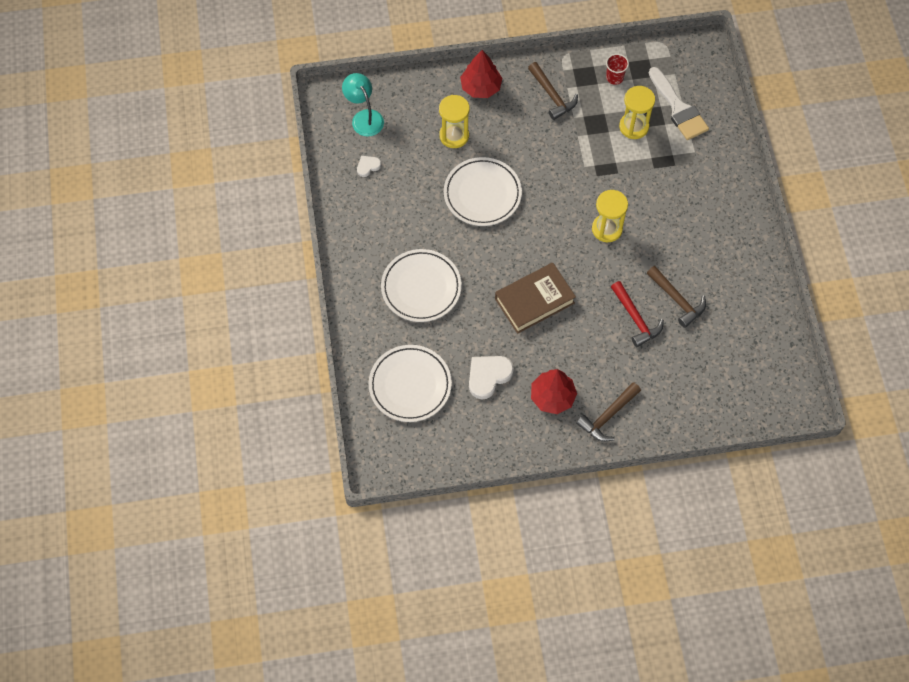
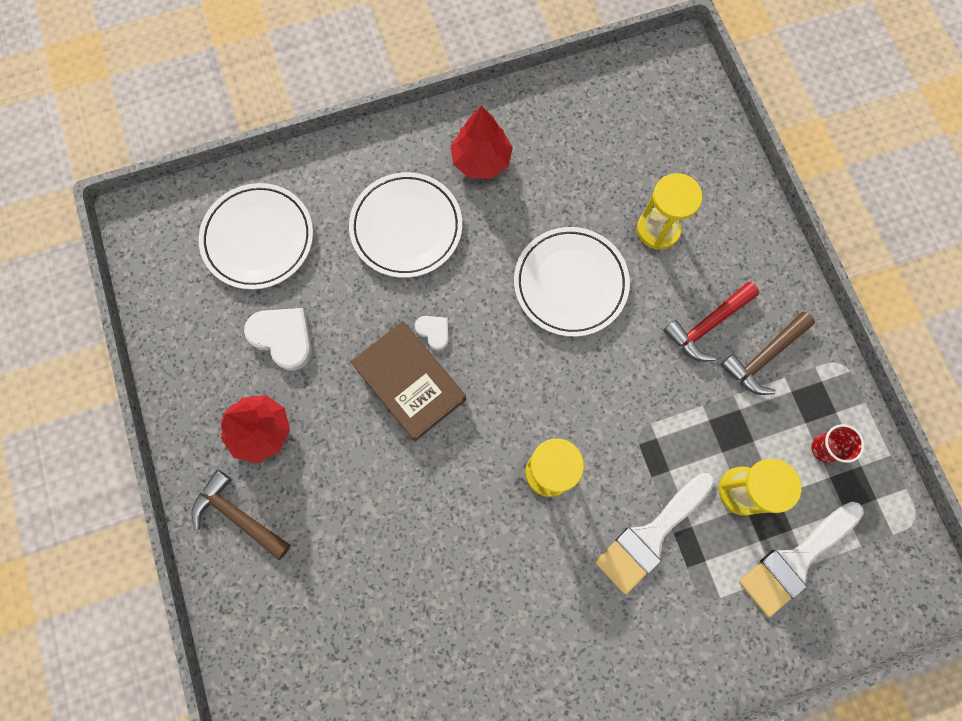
camera: 80 degrees right, 10 degrees up
(364, 117) = (658, 109): turquoise lamp -> none
(368, 166) = (581, 128): white heart -> white heart (434, 332)
(481, 87) = (750, 252): red tree -> red tree (481, 160)
(636, 319) = (402, 537): red hammer -> red hammer (707, 325)
(653, 180) = (651, 535): none -> white brush
(677, 300) = (445, 600): brown hammer -> none

